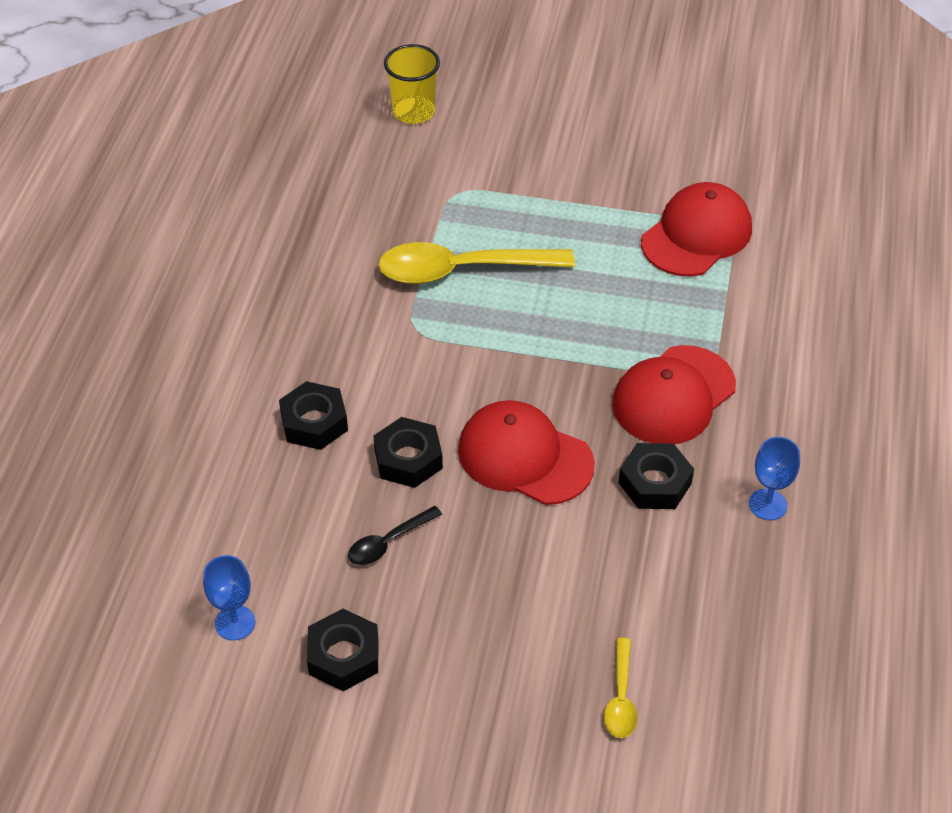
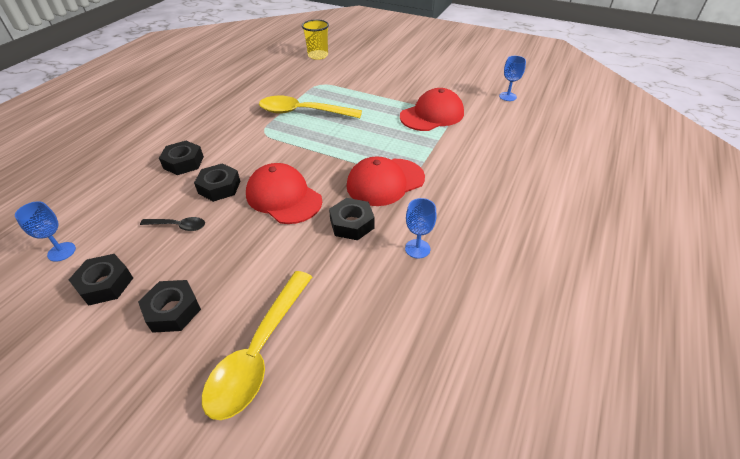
camera: 15 degrees right, 5 degrees down
(388, 542) = (178, 226): black spoon -> black spoon turned 150 degrees counterclockwise
(470, 671) = (173, 310): none -> black nut
(621, 698) = (259, 352): yellow spoon -> yellow spoon, size x2.07
(815, 166) = (507, 96): none -> blue goblet

